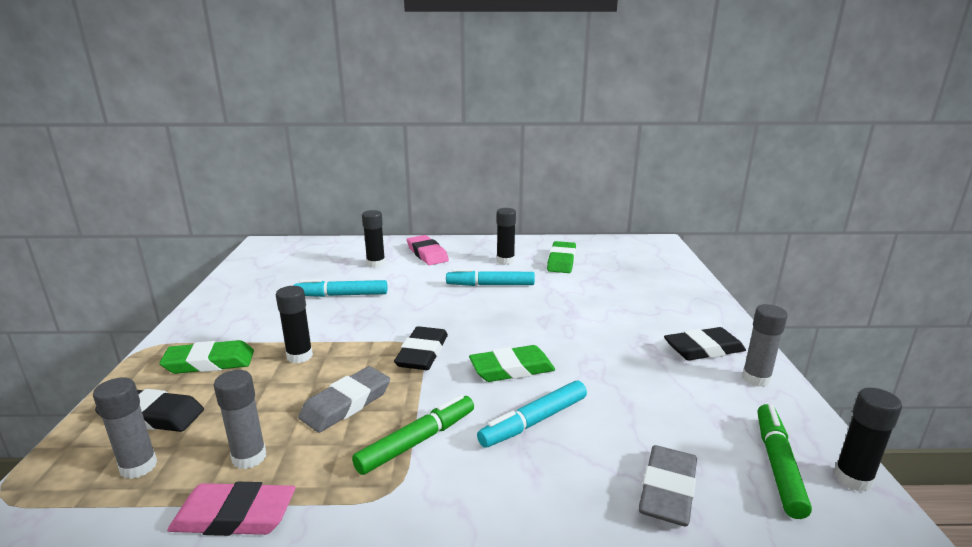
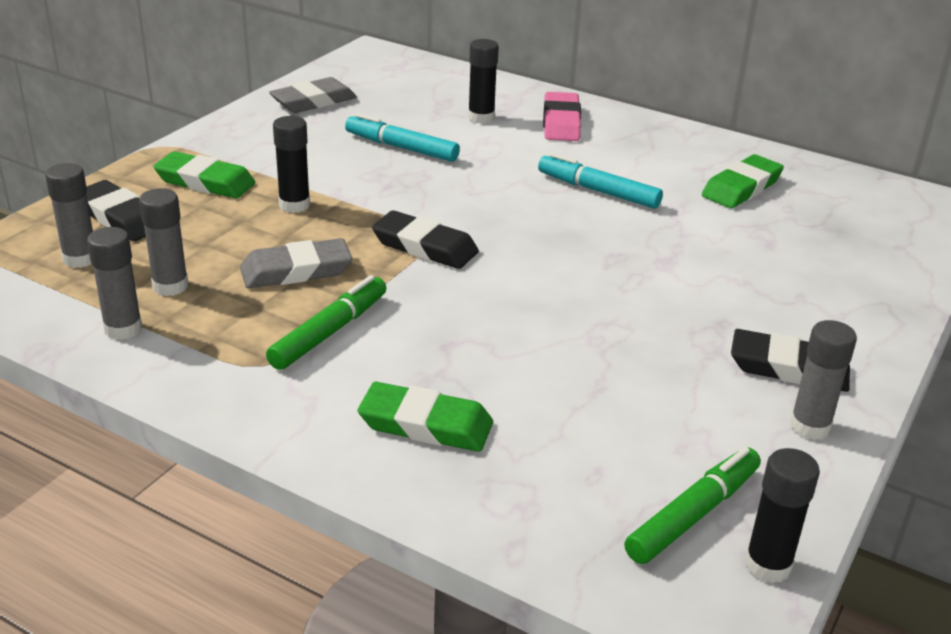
camera: 30 degrees right, 10 degrees up
(235, 515) = (123, 329): pink eraser -> grey glue stick
(417, 441) = (329, 332): green marker -> green marker turned 45 degrees counterclockwise
(422, 353) = (424, 247): black eraser -> black eraser turned 75 degrees clockwise
(505, 261) = (658, 163): black glue stick -> none
(512, 369) = (506, 300): green eraser -> green eraser (425, 425)
(534, 421) = (467, 361): turquoise marker -> none
(668, 490) = (530, 479): grey eraser -> grey eraser (313, 101)

